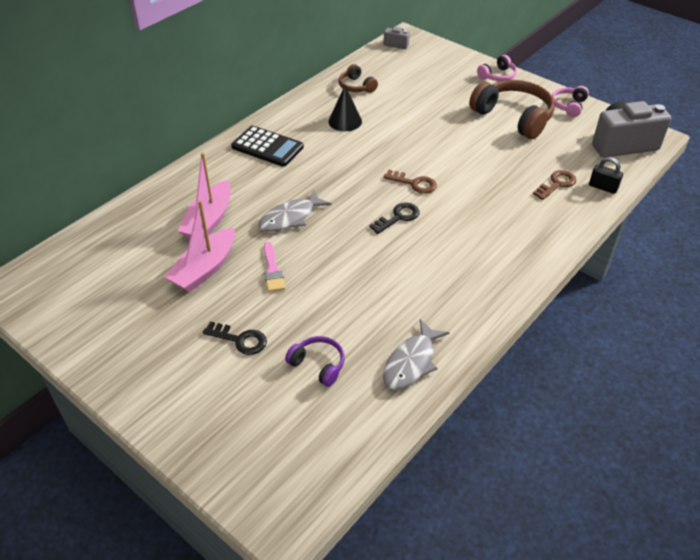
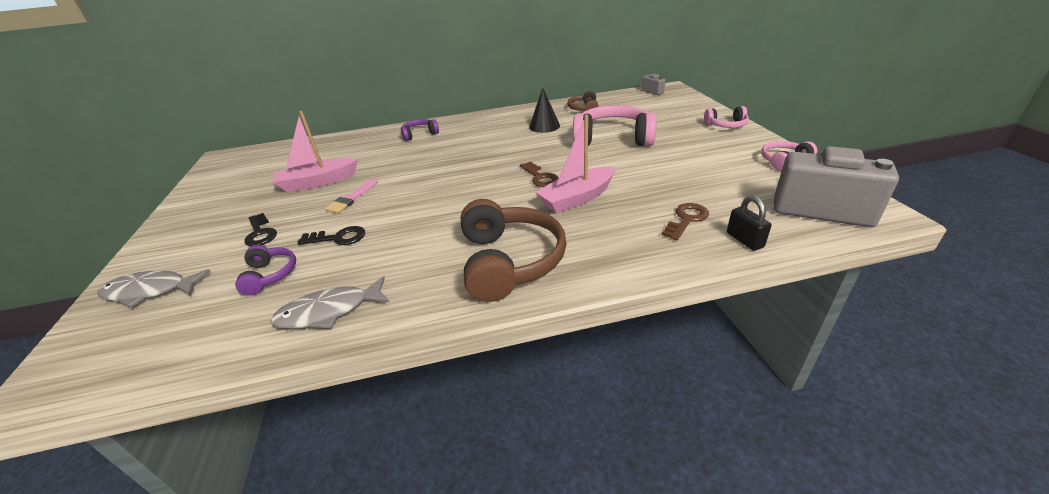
camera: 40 degrees right, 10 degrees down
(209, 220) = (366, 157): pink boat -> pink boat (577, 198)
(225, 172) = (419, 134): none -> purple headphones
(267, 147) = (467, 128): black calculator -> none
(290, 217) = (415, 171): grey fish -> grey fish (150, 291)
(398, 217) = (491, 196): black key -> black key (338, 238)
(425, 119) = (613, 139): none -> pink headphones
(513, 117) = (705, 156): brown headphones -> brown headphones (509, 261)
(557, 184) = (686, 219): brown key -> brown key turned 45 degrees counterclockwise

